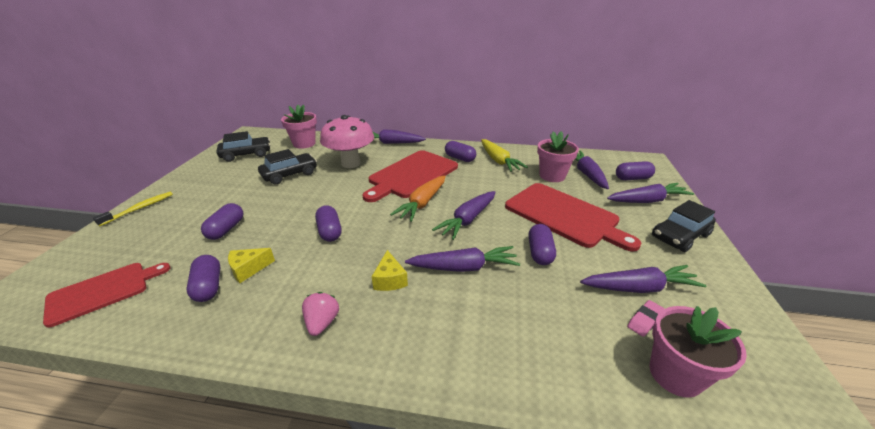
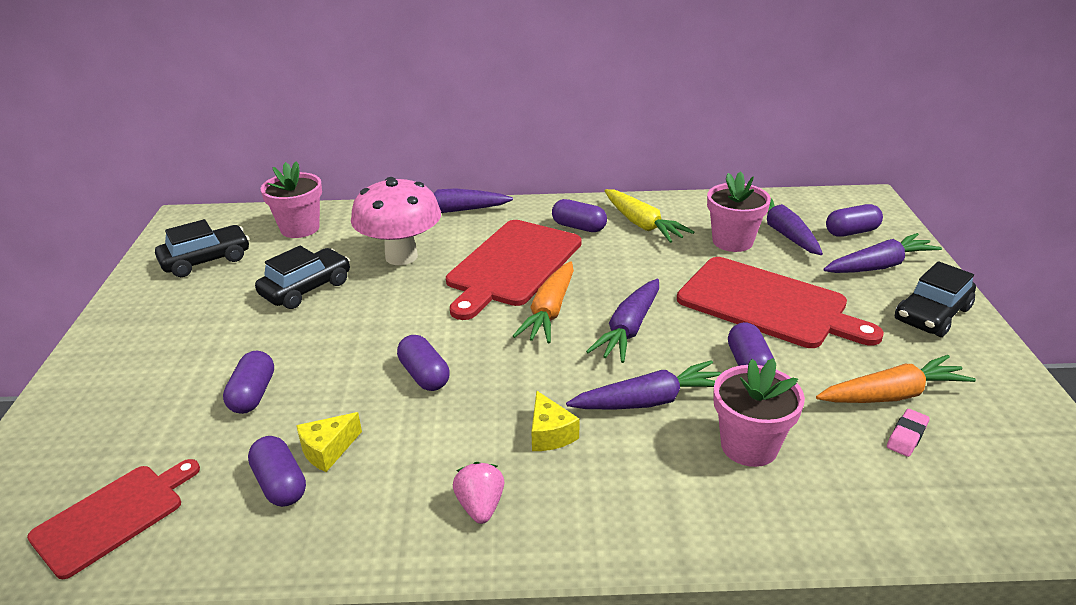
camera: 10 degrees left, 0 degrees up
(140, 208) = (77, 380): yellow toothbrush -> none
(639, 288) = (892, 395): purple carrot -> orange carrot
(675, 374) = (954, 495): pink flower pot -> pink flower pot (749, 446)

